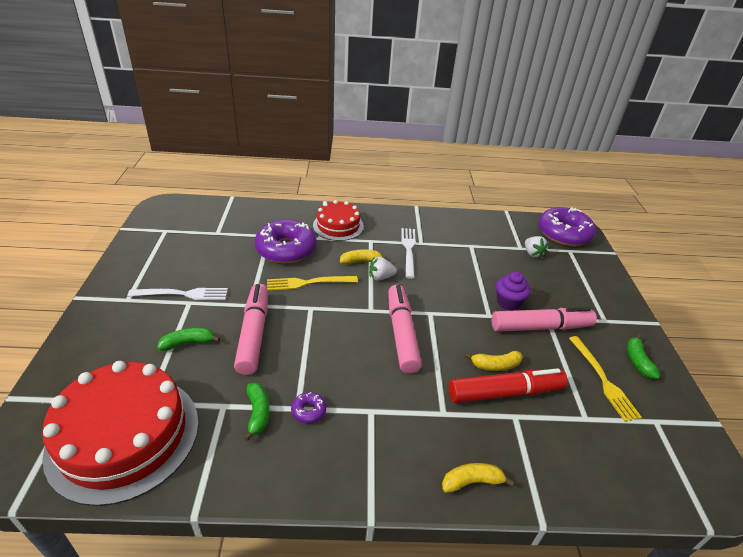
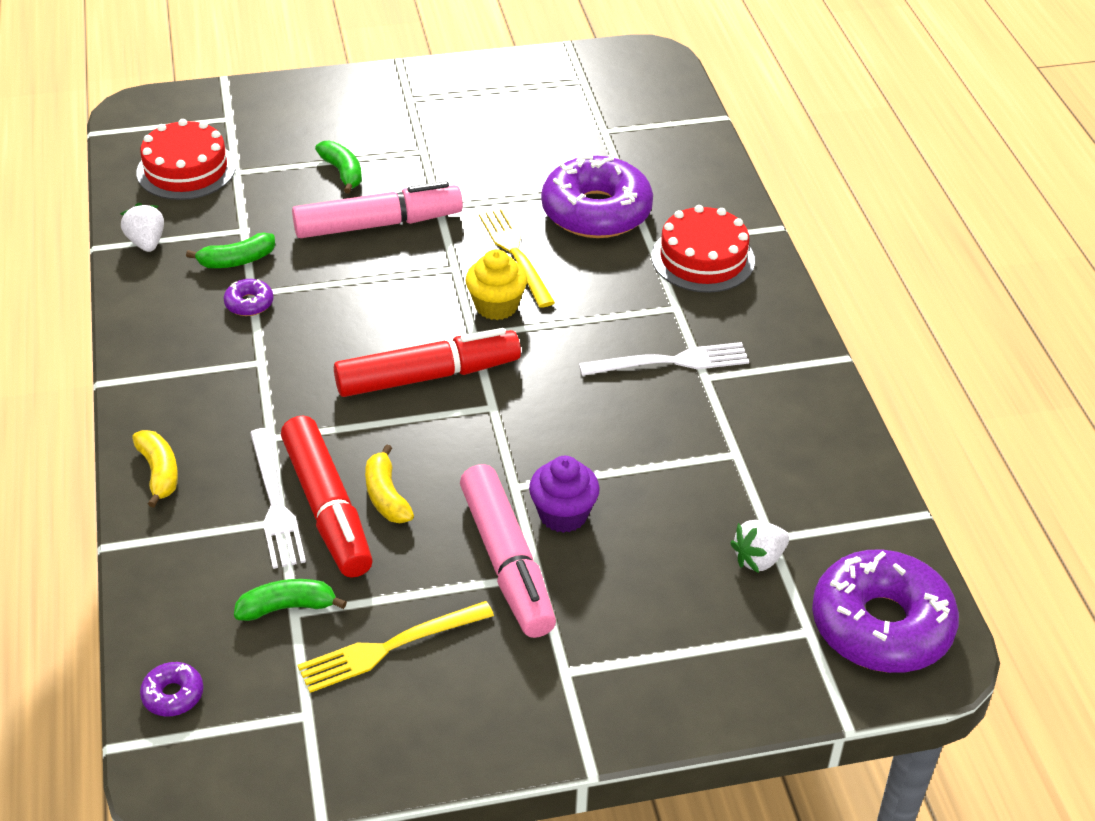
camera: 80 degrees right, 5 degrees up
(124, 436) = (186, 169): red cake -> red cake, size x0.57
(183, 294) = (438, 140): white fork -> white fork (275, 503)
(350, 297) = (496, 306): none -> yellow cupcake
(361, 261) = (603, 304): yellow banana -> none
(380, 277) = (567, 334): white strawberry -> white strawberry (146, 243)
(402, 333) = (428, 376): pink marker -> red marker
(637, 361) = (455, 711): green banana -> green banana (287, 607)
(660, 487) = (173, 695): none -> purple donut

